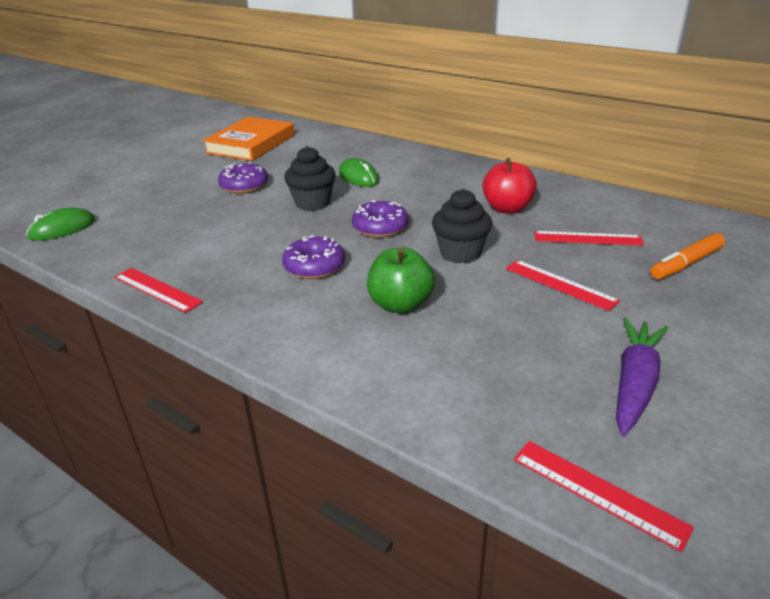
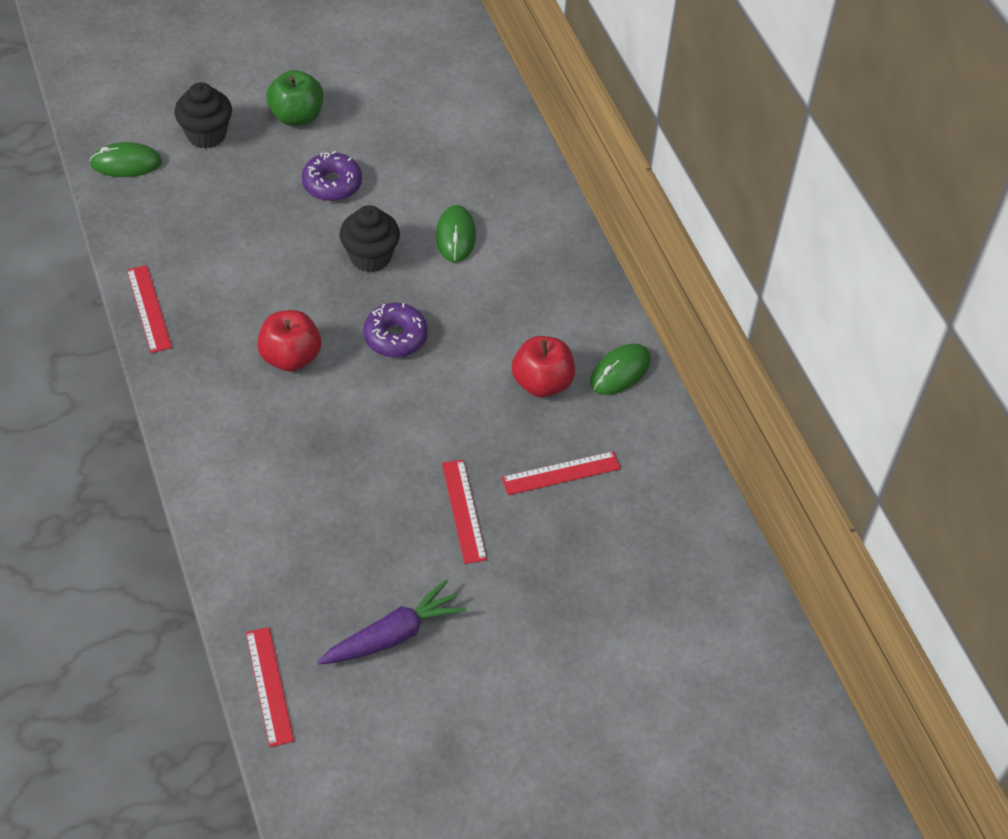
camera: 30 degrees right, 20 degrees up
(251, 144) = (404, 95): orange book -> none
(314, 266) = (290, 357): purple donut -> red apple
(400, 304) = (314, 449): green apple -> green apple (296, 116)
(460, 253) = (427, 418): black cupcake -> black cupcake (206, 134)
(543, 187) = (620, 372): none -> green mouse
(587, 238) = (561, 473): red ruler -> red ruler turned 60 degrees counterclockwise
(686, 263) = (603, 560): orange marker -> none

